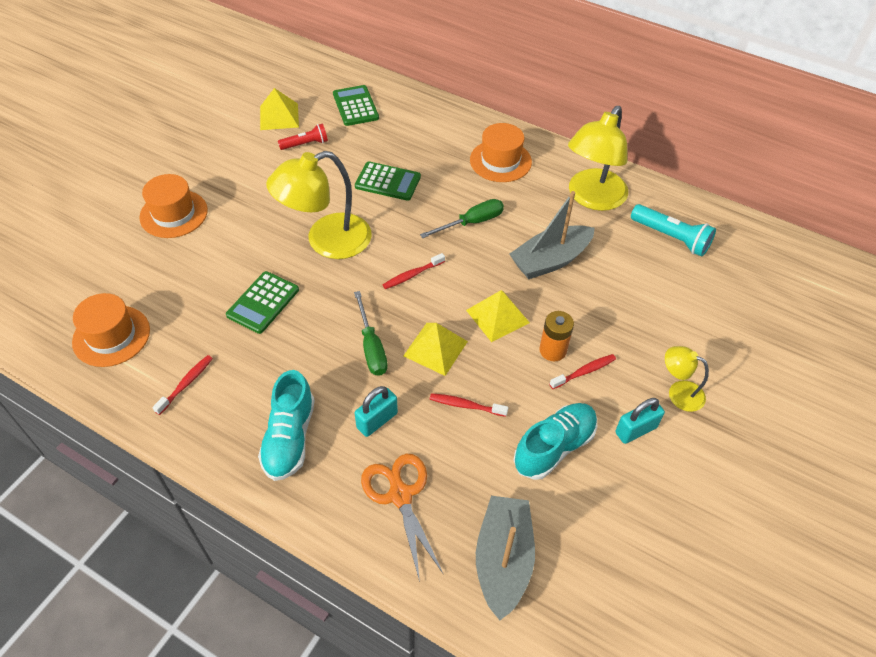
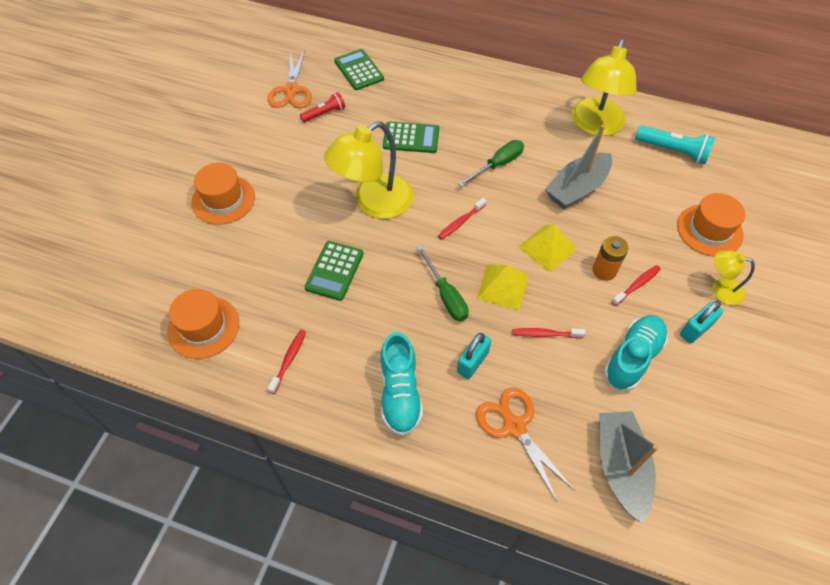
camera: 10 degrees left, 5 degrees up
(279, 116) = (291, 90): yellow pyramid -> orange scissors
(500, 161) = (505, 103): orange hat -> orange hat (709, 230)

